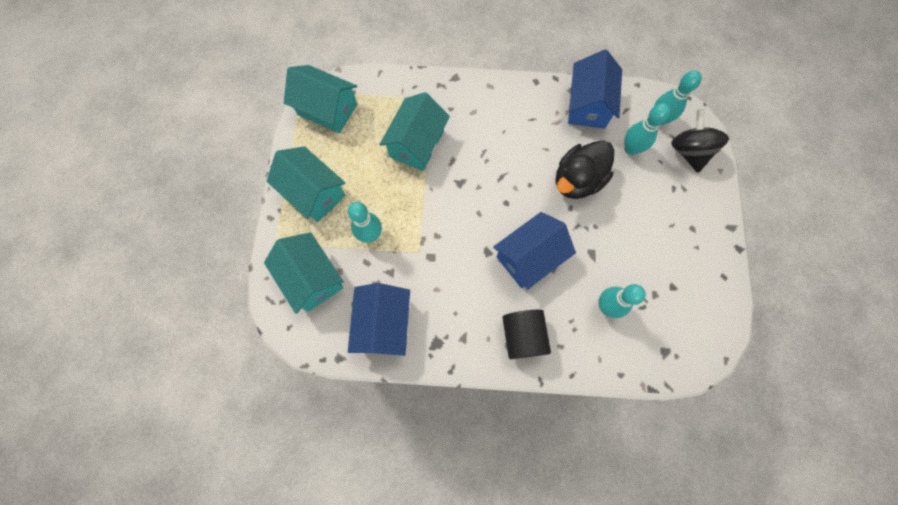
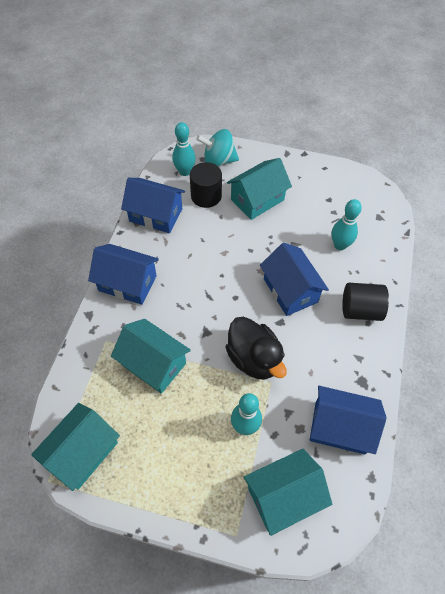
camera: 80 degrees left, 15 degrees down
(314, 193) = (184, 481): turquoise house -> turquoise house (257, 200)
(497, 100) = (127, 283): none -> blue house
(577, 180) = (226, 239): black duck -> black duck (254, 358)
(630, 149) = (206, 196): turquoise bowling pin -> black cylinder
(688, 151) = (218, 161): black spinning top -> turquoise spinning top

